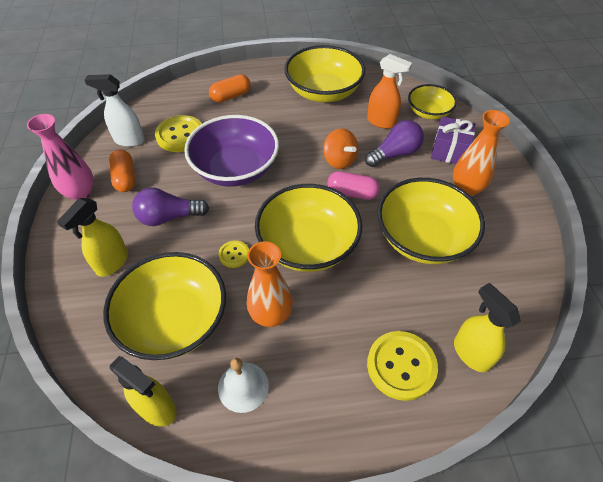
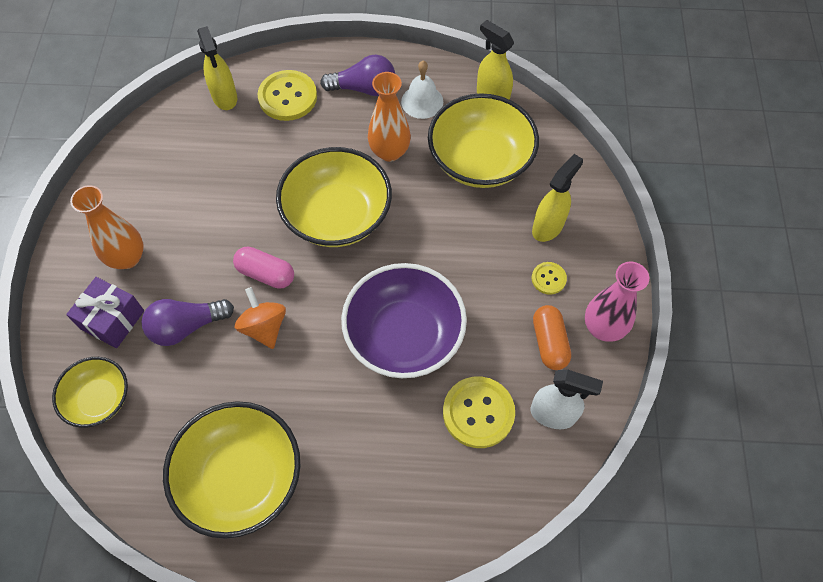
camera: 170 degrees left, 10 degrees up
(169, 217) = (489, 274): purple light bulb -> purple light bulb (363, 88)
(231, 96) = (395, 493): orange capsule -> none
(234, 255) = (418, 216): yellow button -> yellow button (548, 279)
(381, 122) = (178, 390): orange spray bottle -> none
(422, 238) = (212, 204): yellow bowl -> none

